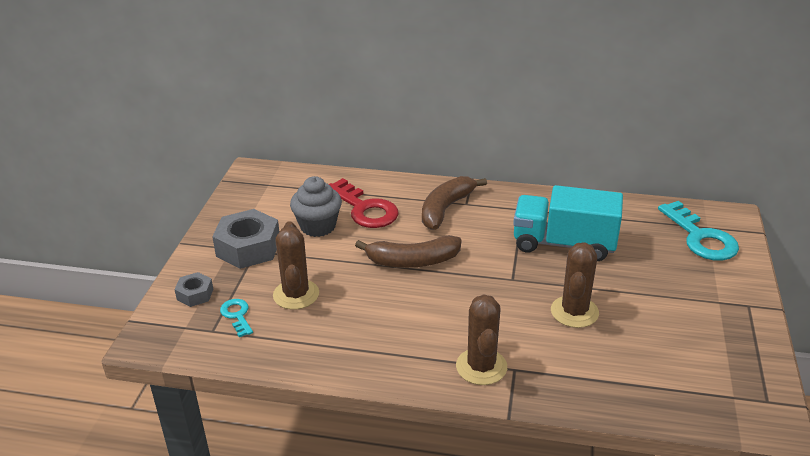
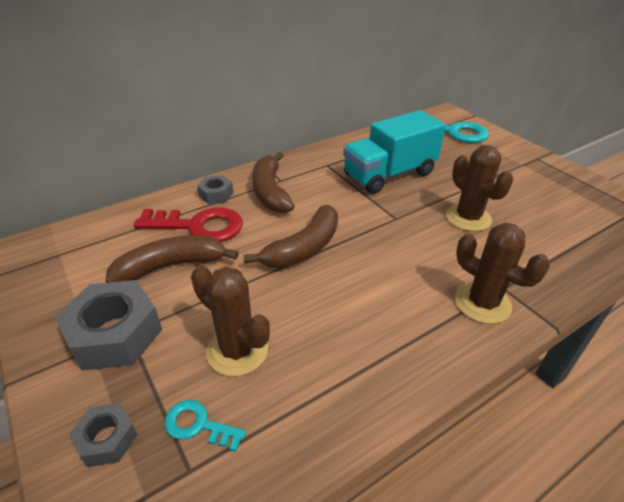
camera: 45 degrees left, 5 degrees up
(318, 226) = (171, 266): grey cupcake -> brown banana
(404, 191) = (216, 194): none -> grey nut

